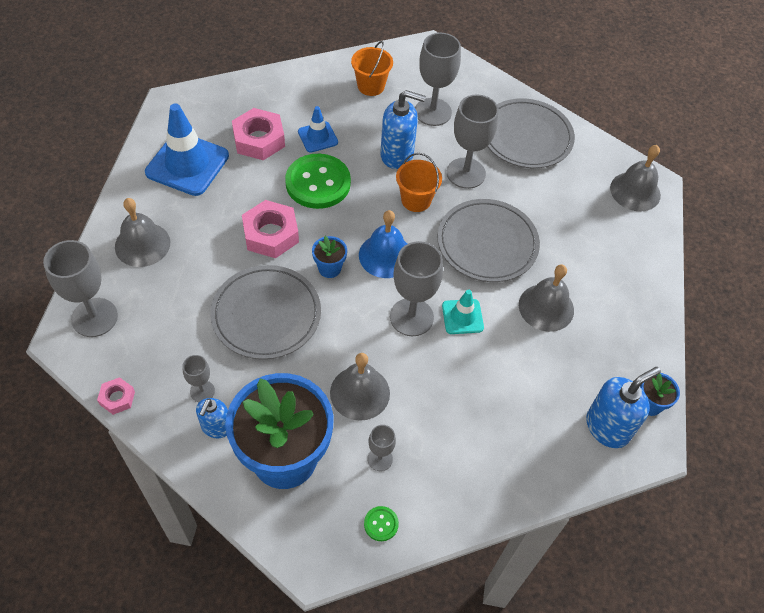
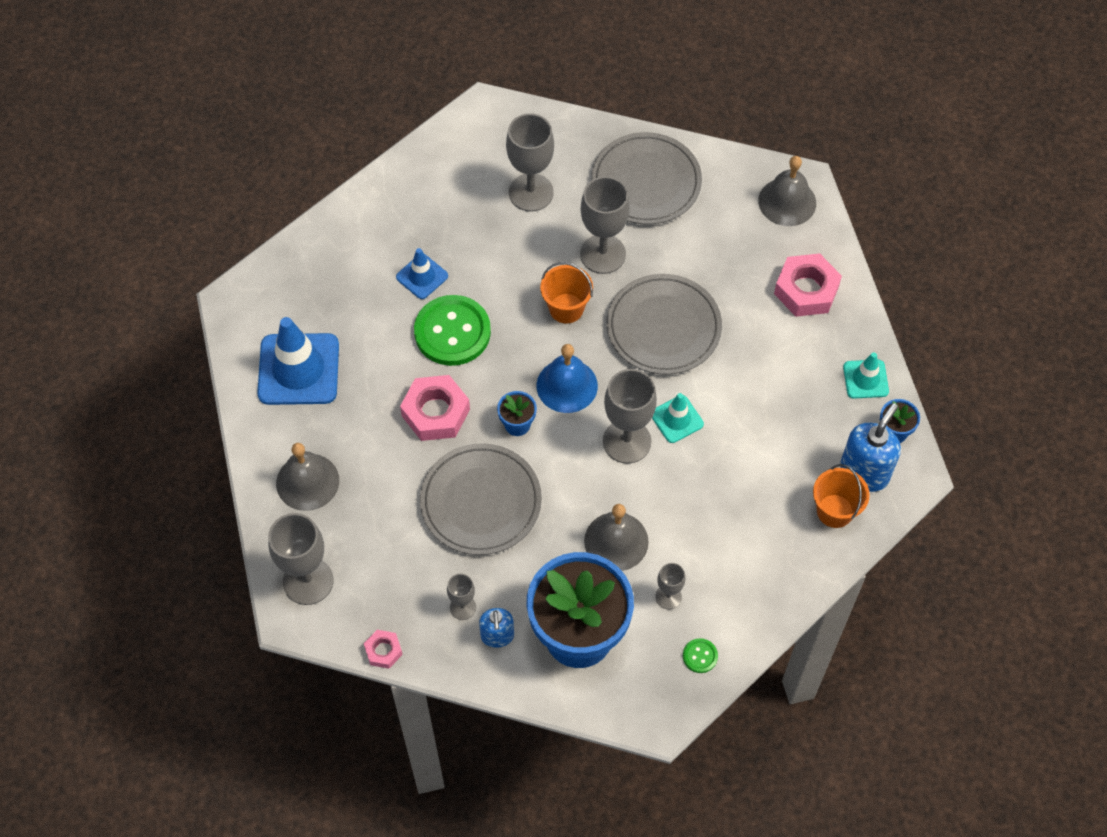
camera: 20 degrees left, 5 degrees up
(259, 140) = (359, 307): pink nut -> pink nut (806, 290)
(371, 86) = (446, 187): orange bucket -> orange bucket (835, 511)
(397, 155) = (519, 262): blue soap dispenser -> none
(546, 307) = (754, 373): grey bell -> none
(642, 350) = (865, 379): none -> turquoise traffic cone

